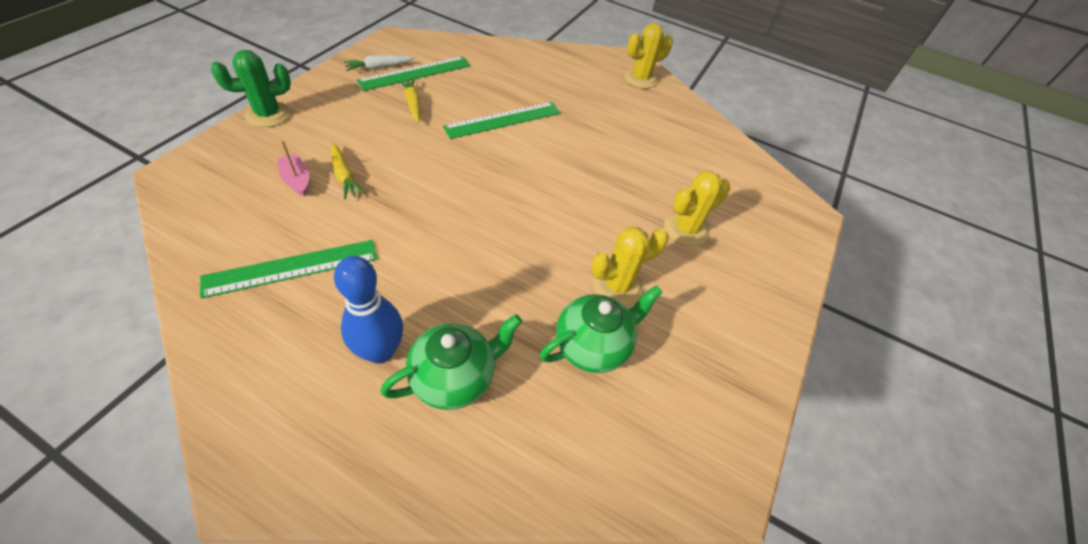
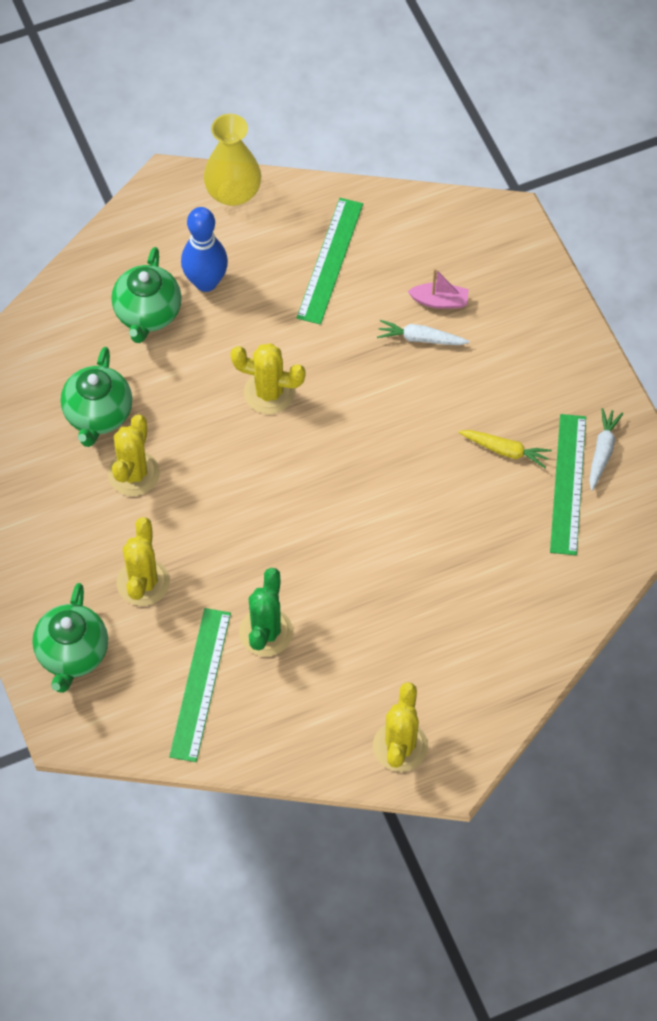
camera: 135 degrees right, 10 degrees up
(235, 399) = (233, 192): none -> yellow vase
(268, 115) = (564, 314): green cactus -> green cactus (266, 632)
(344, 176) = (421, 338): yellow carrot -> white carrot
(467, 240) = (269, 392): none -> yellow cactus
(503, 120) = (418, 524): green ruler -> green ruler (200, 684)
(772, 237) = (72, 654): none -> green teapot

